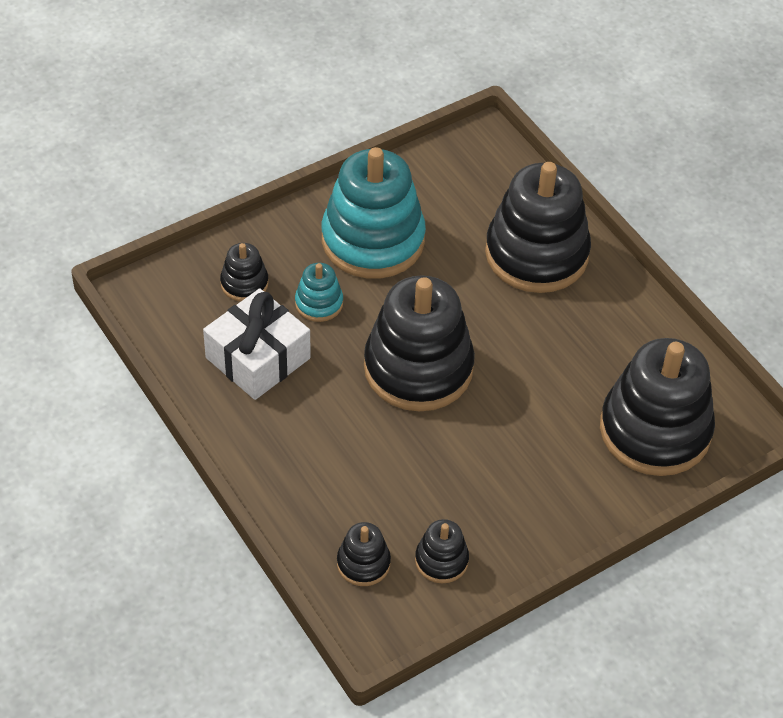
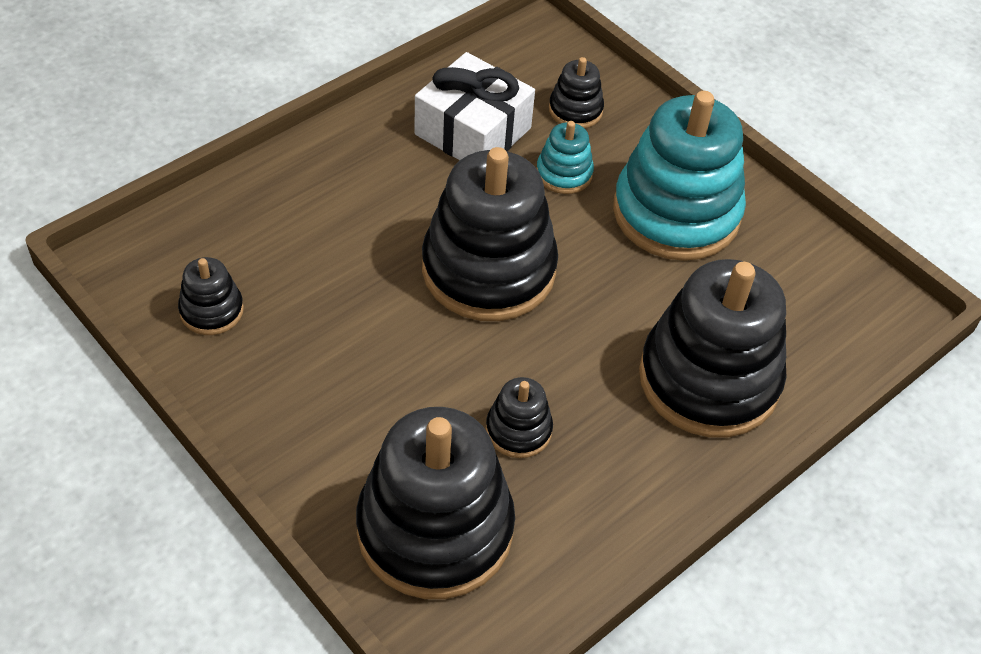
camera: 80 degrees right, 0 degrees up
(363, 563) = (205, 242): black stacking toy -> black stacking toy (518, 430)

